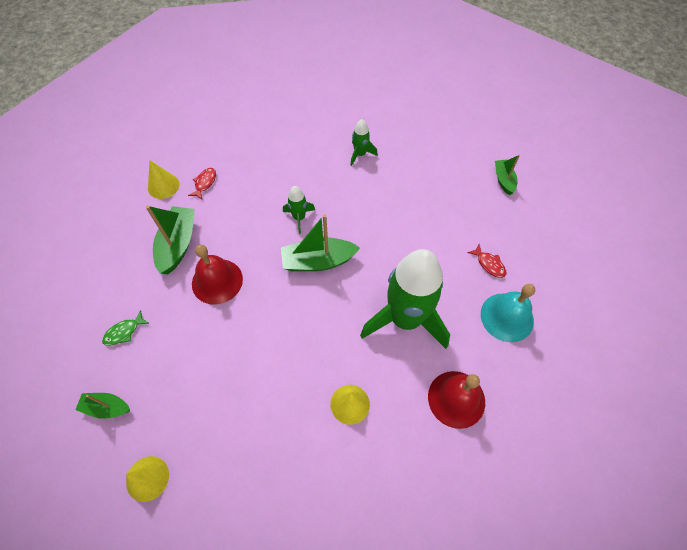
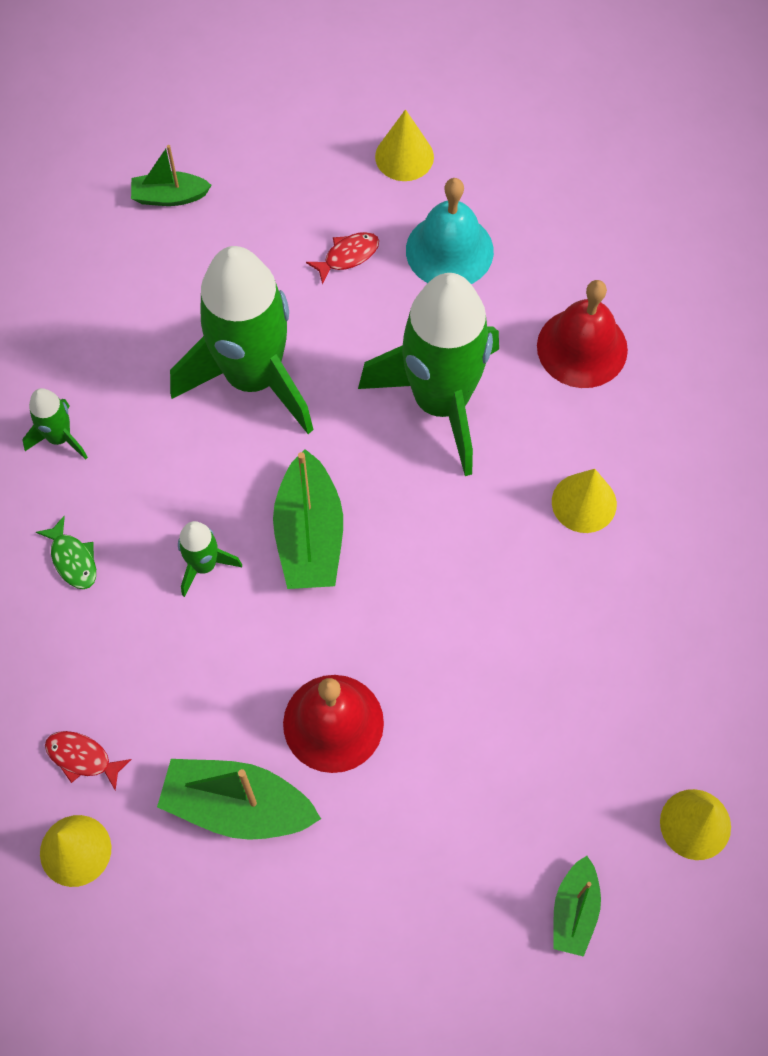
camera: 85 degrees left, 5 degrees up
(124, 332) = (428, 897): green fish -> green fish (73, 559)
(405, 227) = (253, 377): none -> green rocket
(565, 288) = (404, 156): none -> yellow cone

